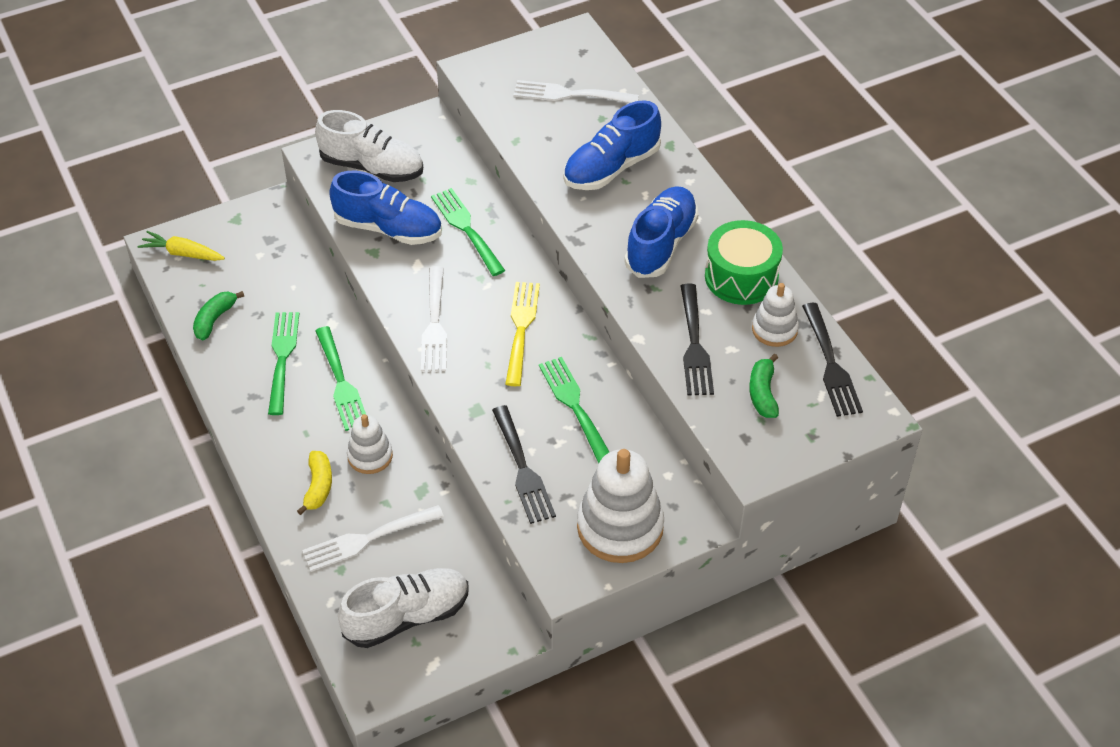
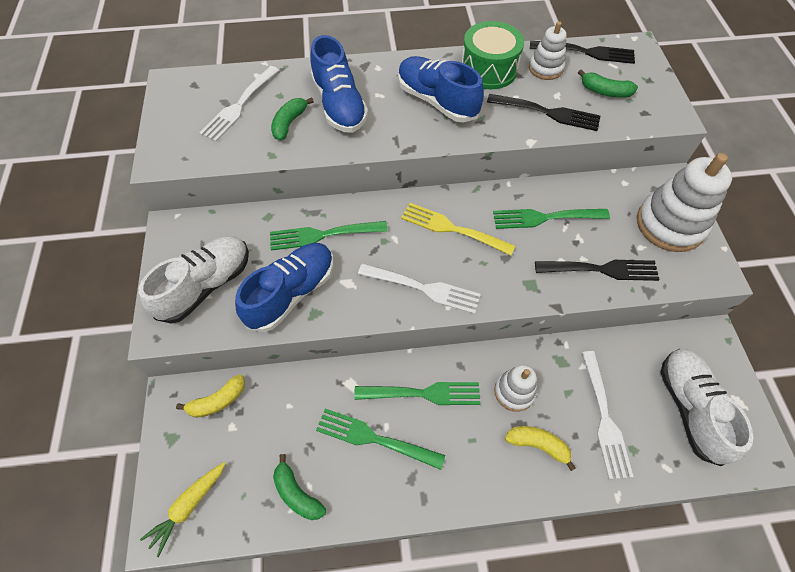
camera: 70 degrees left, 10 degrees up
(280, 236) = (218, 401): none -> yellow banana
(565, 139) = (289, 123): none -> green banana

